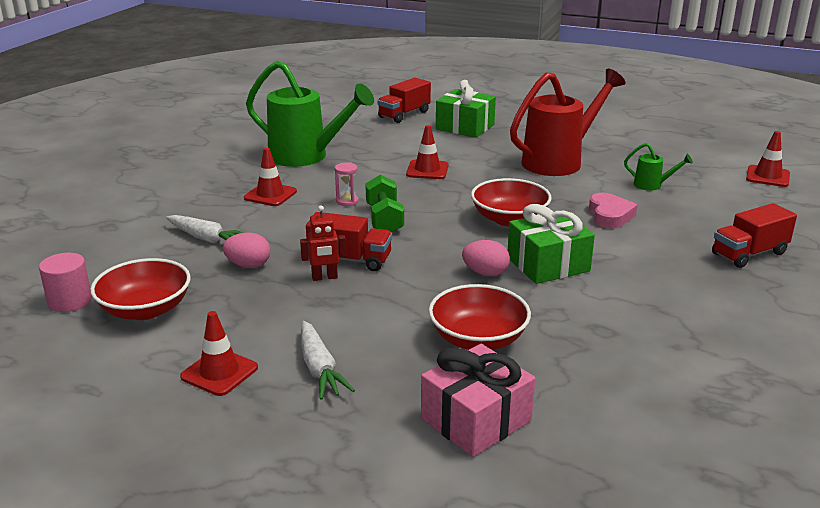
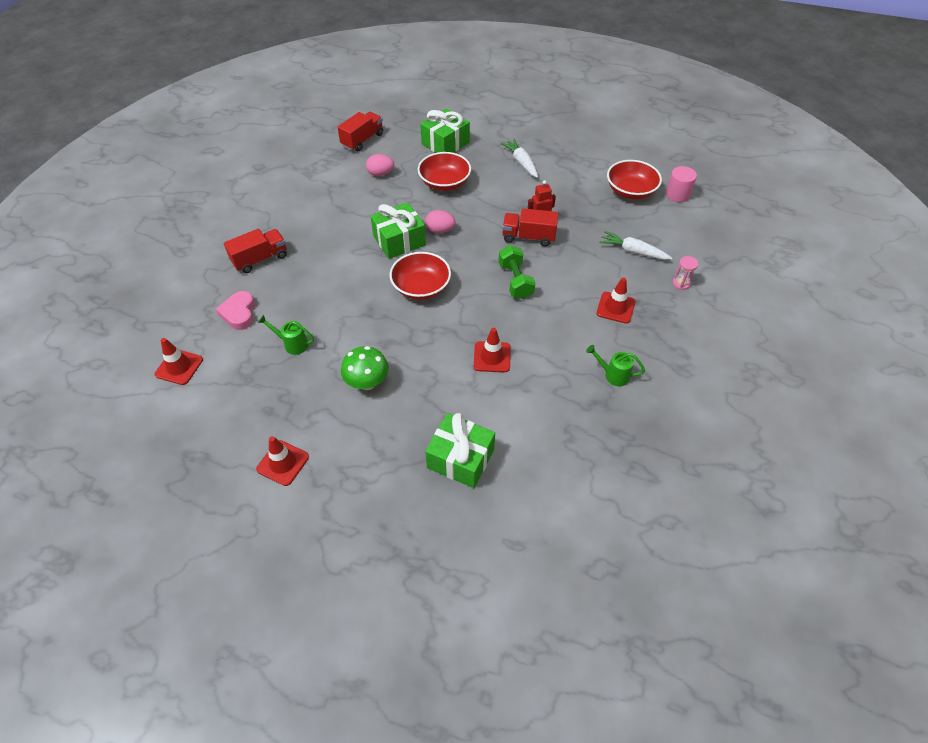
camera: 175 degrees right, 25 degrees up
(219, 372) = (568, 158): red traffic cone -> red traffic cone (283, 463)
(248, 265) = (591, 228): pink egg -> pink egg (380, 174)
(305, 156) = (613, 375): green watering can -> green watering can, size x0.43
(347, 201) = (550, 302): pink hourglass -> pink hourglass (681, 283)
(404, 114) = (536, 491): red truck -> red truck (362, 140)
(476, 420) = (445, 143): pink gift -> green gift
(558, 161) = (367, 382): red watering can -> green mushroom
(609, 215) = (343, 297): pink heart -> pink heart (239, 313)

